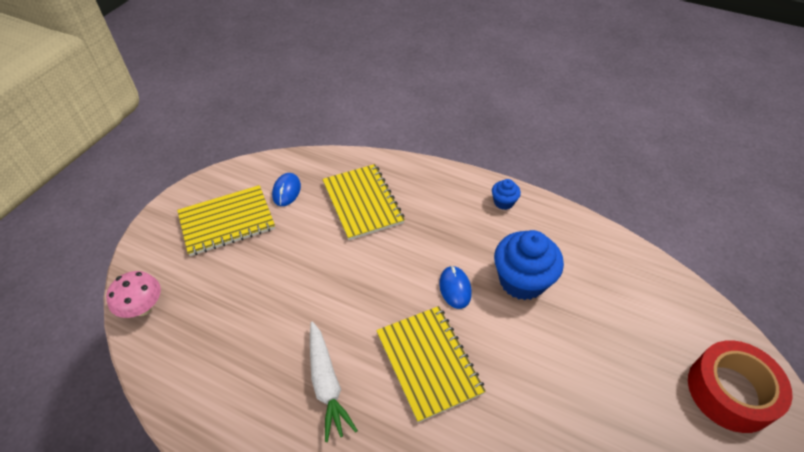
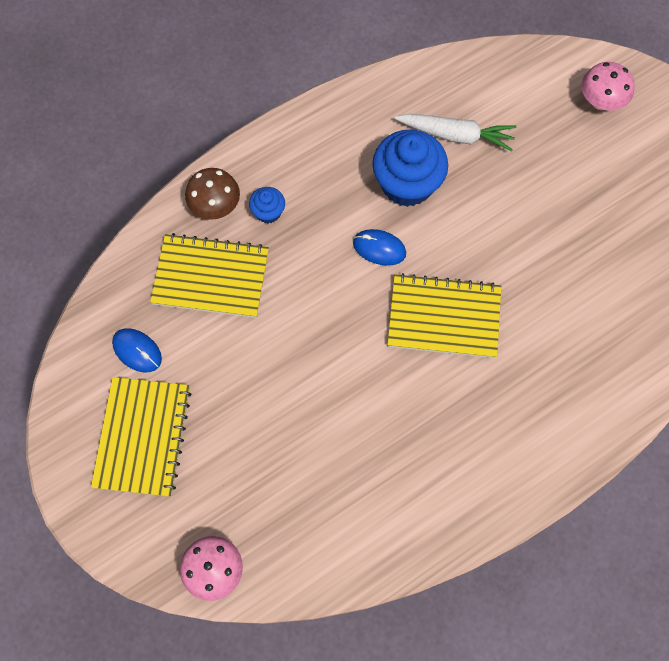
camera: 60 degrees left, 20 degrees up
(326, 384) = (414, 418): white carrot -> white carrot (456, 135)
(415, 181) = (215, 206): none -> brown mushroom
(503, 202) = (303, 138): blue cupcake -> blue cupcake (268, 212)
(730, 391) = (600, 102): red tape -> pink mushroom

